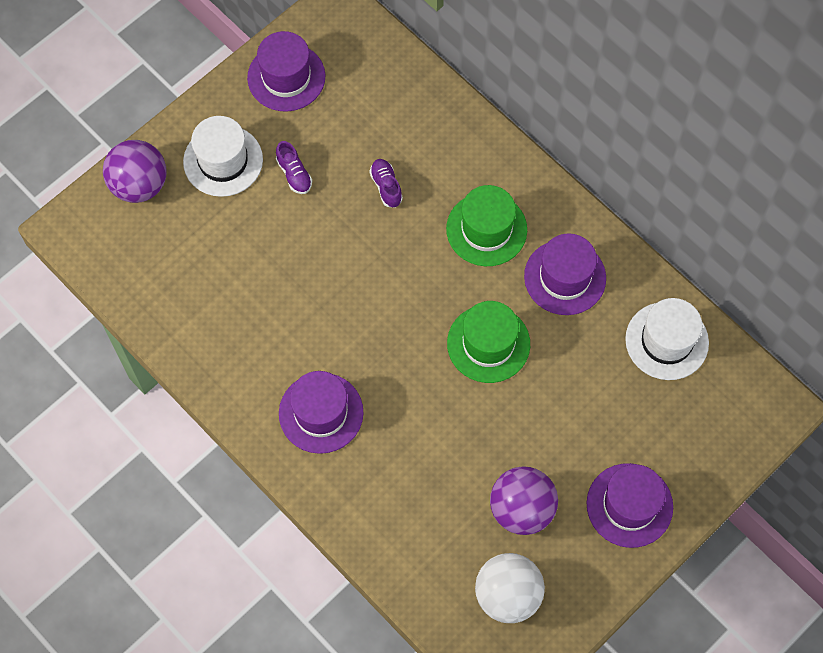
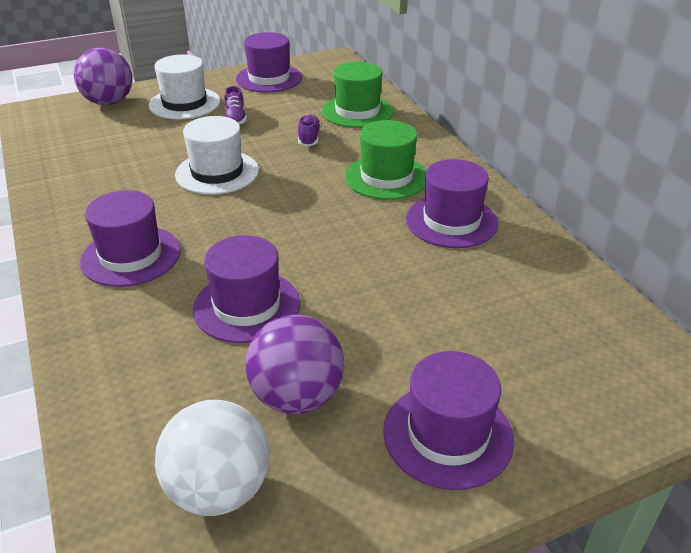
camera: 20 degrees right, 30 degrees down
(445, 437) = (247, 306): none -> purple hat
(488, 344) = (343, 248): green hat -> green hat (357, 111)
(667, 341) = (553, 291): white hat -> white hat (217, 172)

